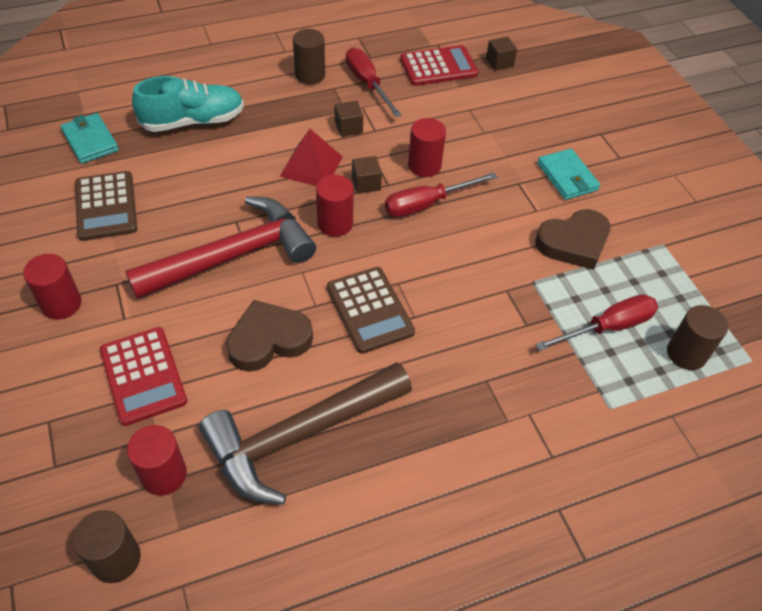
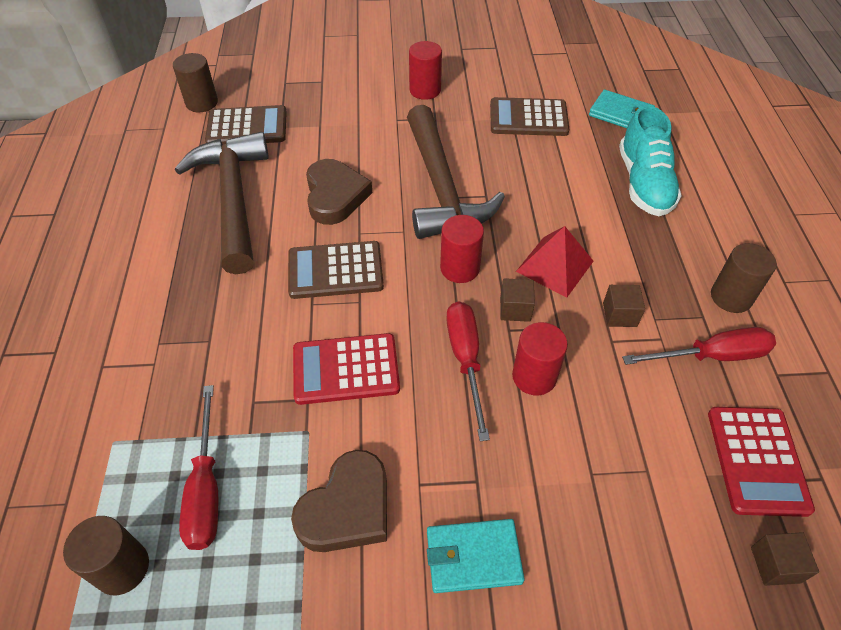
camera: 110 degrees right, 0 degrees up
(90, 141) = (621, 114): turquoise wallet -> turquoise wallet turned 45 degrees clockwise
(143, 376) = (336, 124): red calculator -> red calculator (346, 369)
(164, 474) = (247, 127): red cylinder -> brown calculator
(234, 255) = (441, 188): red hammer -> brown hammer
(574, 243) = (347, 508): brown heart -> brown heart turned 135 degrees counterclockwise

